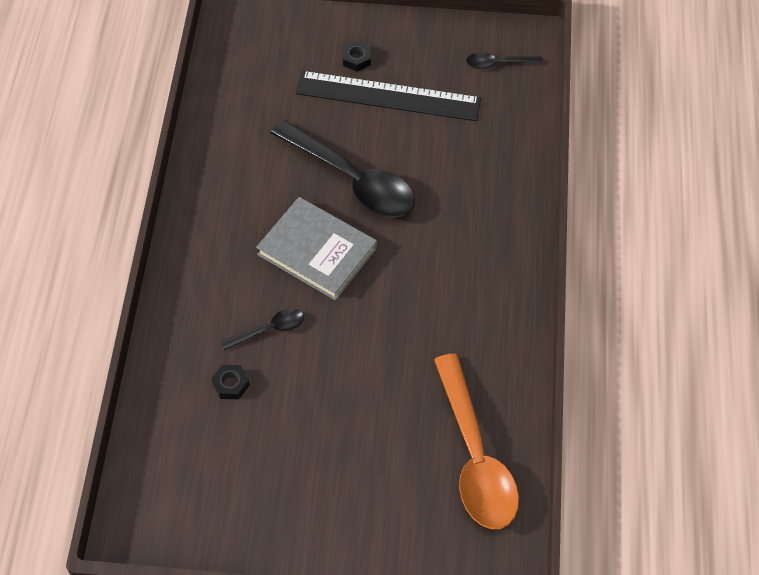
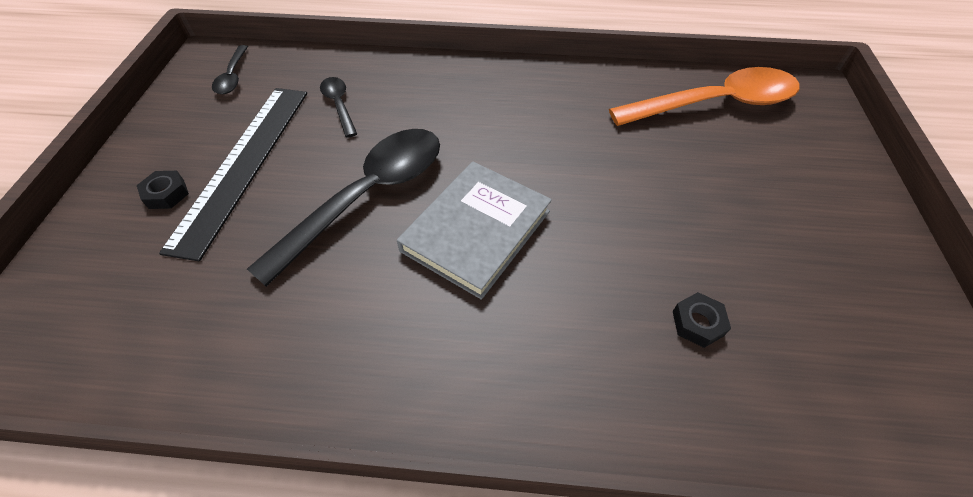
camera: 90 degrees left, 5 degrees down
(269, 330) = (602, 280): black spoon -> black spoon (339, 105)

